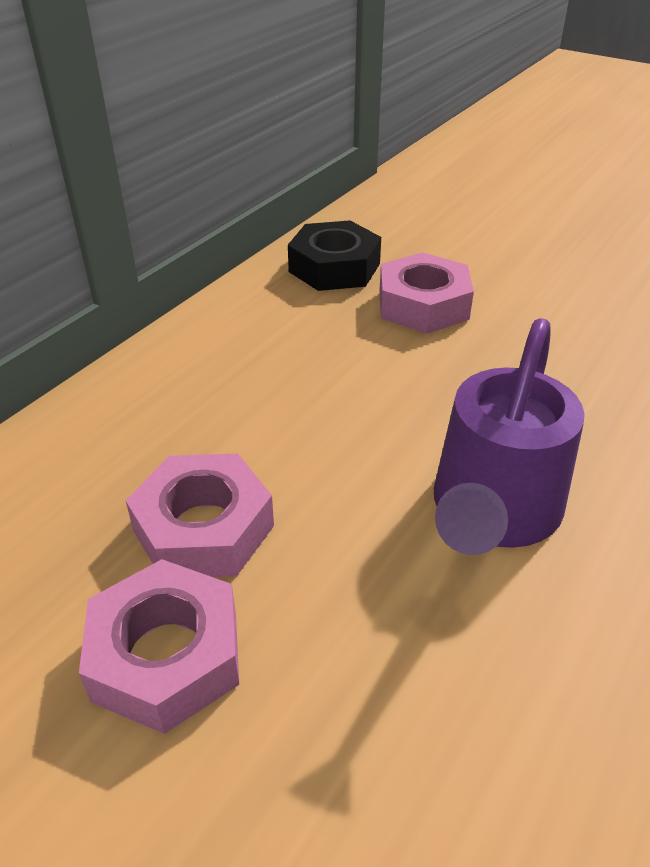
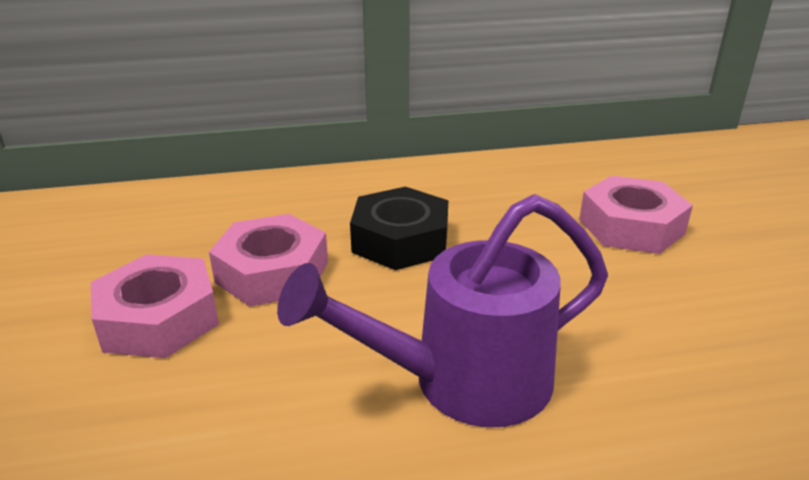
camera: 45 degrees right, 10 degrees down
(334, 267) = (592, 174): black nut -> black nut (400, 240)

